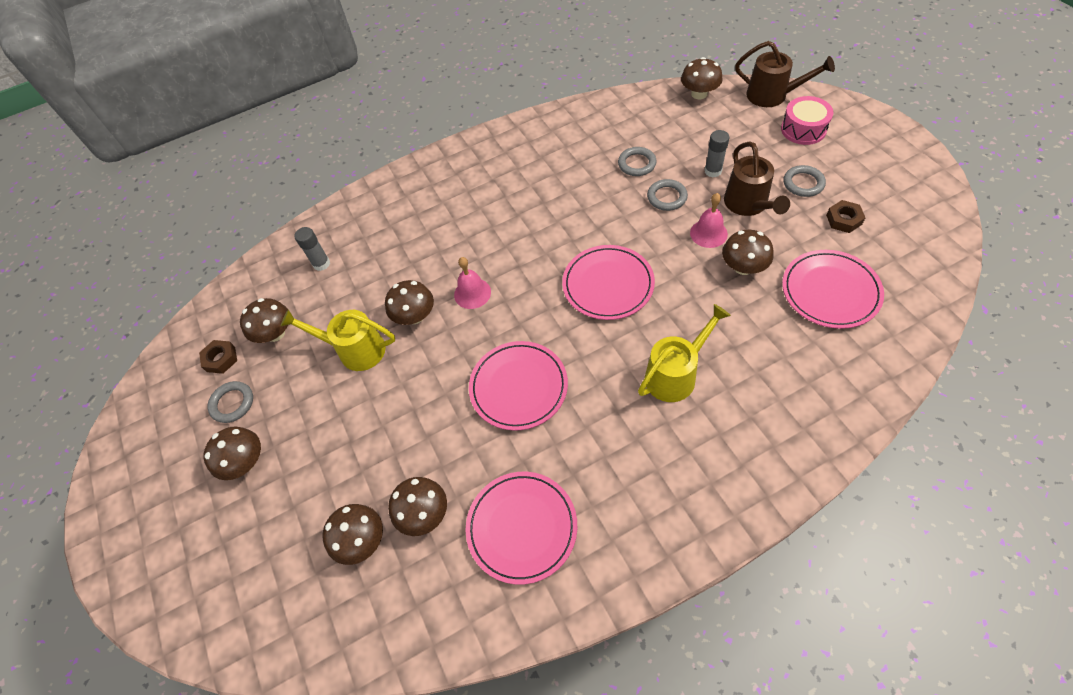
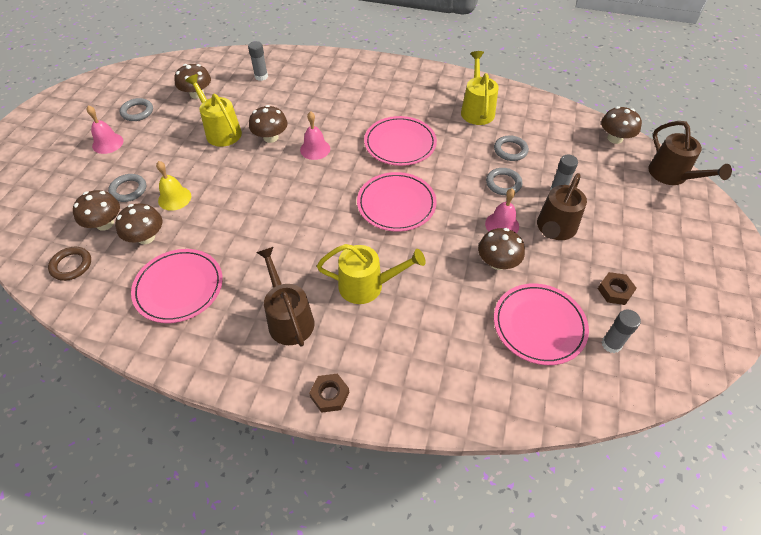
camera: 35 degrees right, 5 degrees down
(221, 359) = (159, 87): brown nut -> brown nut (329, 395)
(245, 462) = (107, 143): brown mushroom -> pink bell
(385, 610) = (71, 265): none -> brown ring
(399, 452) = (174, 198): none -> yellow bell
(518, 387) = (273, 217): pink plate -> pink plate (400, 144)
(565, 147) = (477, 109): none -> yellow watering can
(651, 460) = (288, 318): none -> brown watering can
(803, 129) = (666, 213): pink drum -> none
(803, 183) = (615, 246): grey ring -> grey ring (128, 190)
(888, 262) = (611, 344): none -> grey glue stick

